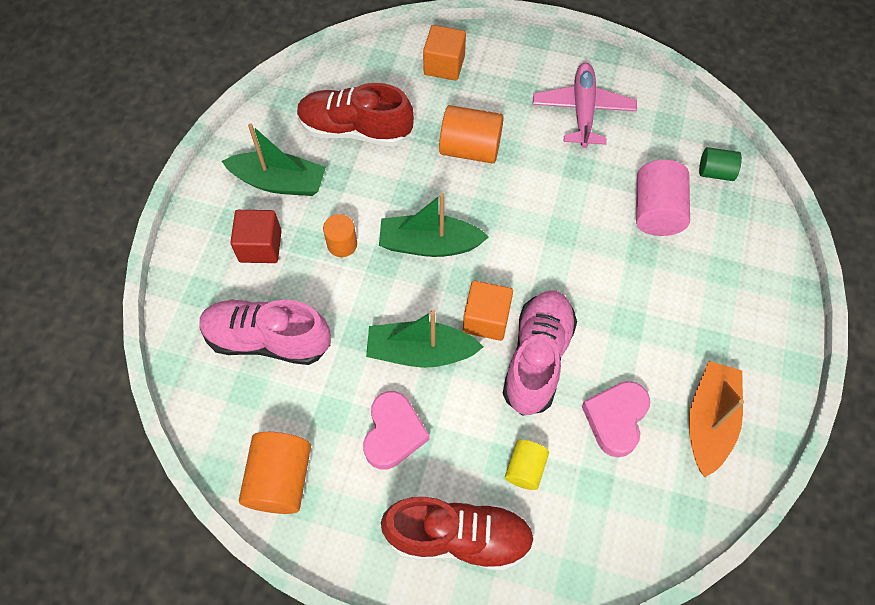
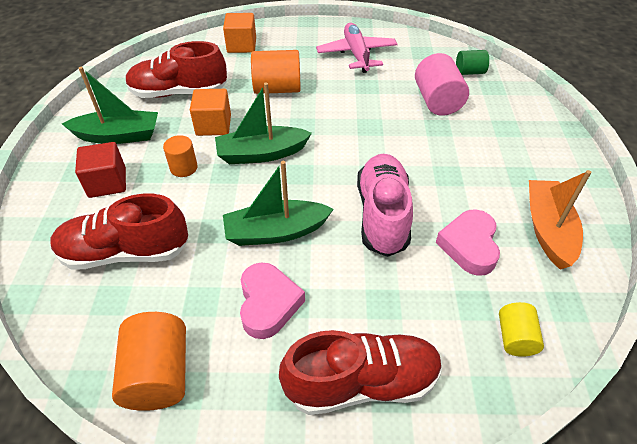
camera: 15 degrees left, 15 degrees down
(268, 339) = (125, 252): pink shoe -> red shoe
(486, 319) = (327, 196): orange cube -> orange cube (213, 125)
(525, 468) = (404, 304): yellow cylinder -> yellow cylinder (515, 338)

